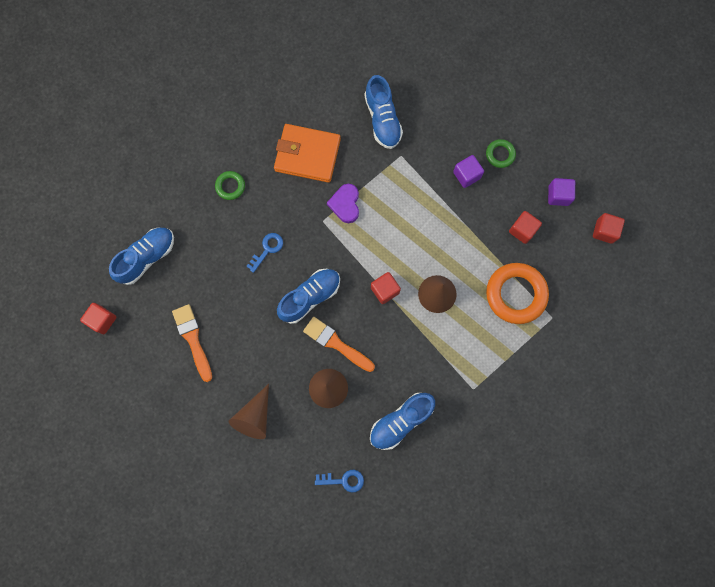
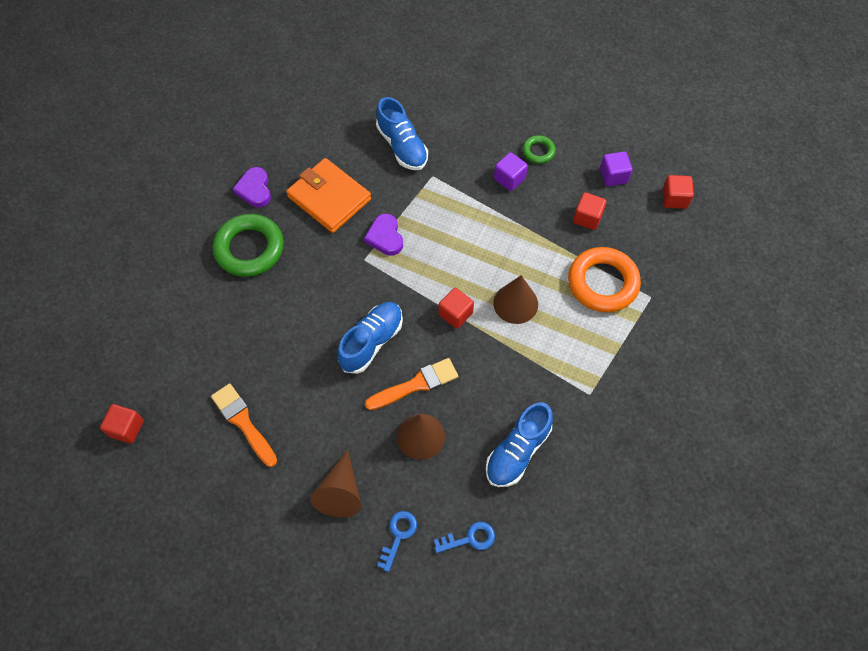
camera: 15 degrees left, 15 degrees down
(147, 257) = (167, 346): blue shoe -> none
(230, 186) = (249, 249): green ring -> green ring, size x2.00
(246, 130) = (254, 189): none -> purple heart
(267, 249) = (308, 303): blue key -> blue key (398, 535)
(307, 155) = (329, 198): orange wallet -> orange wallet turned 45 degrees clockwise
(336, 343) = (416, 384): orange brush -> orange brush turned 135 degrees clockwise

